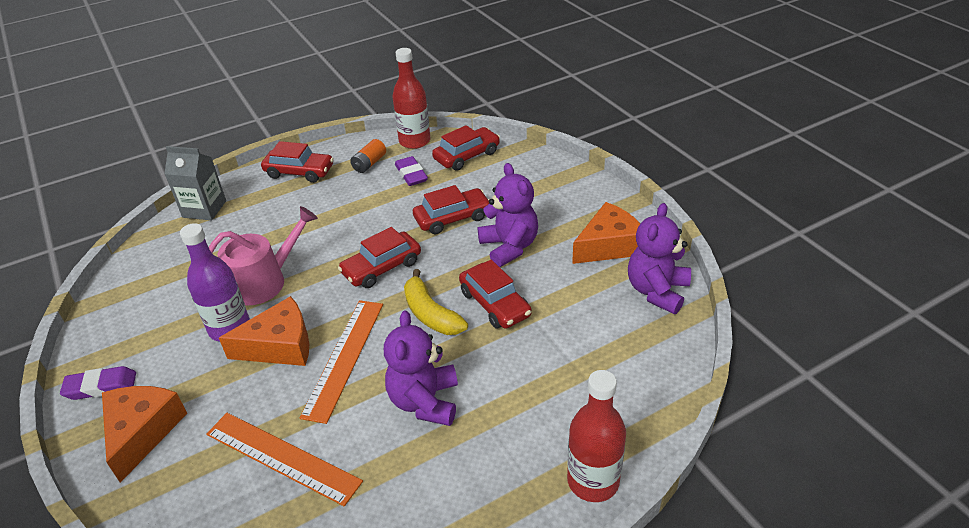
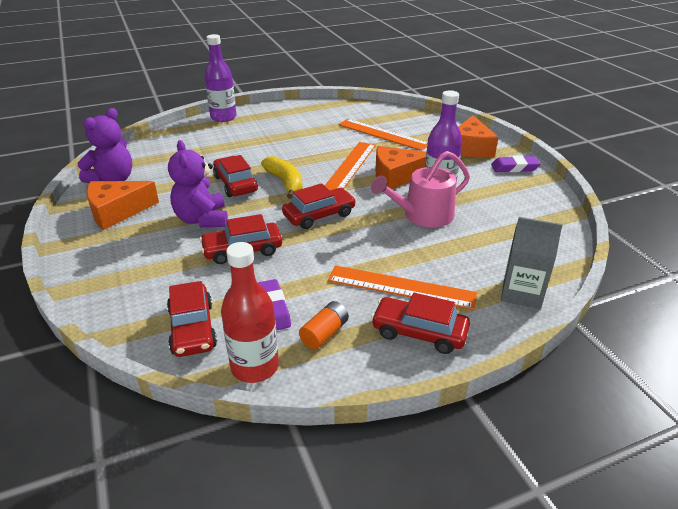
camera: 175 degrees left, 5 degrees down
(306, 202) = (401, 287): none -> orange ruler
(425, 401) = (300, 146): purple teddy bear -> none
(467, 156) = (192, 328): red car -> red car turned 75 degrees counterclockwise
(593, 481) = (223, 117): red bottle -> purple bottle

